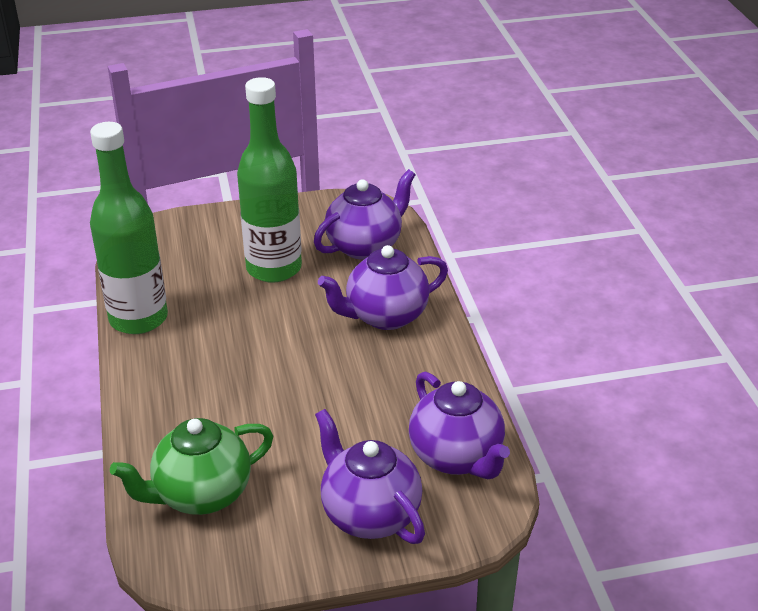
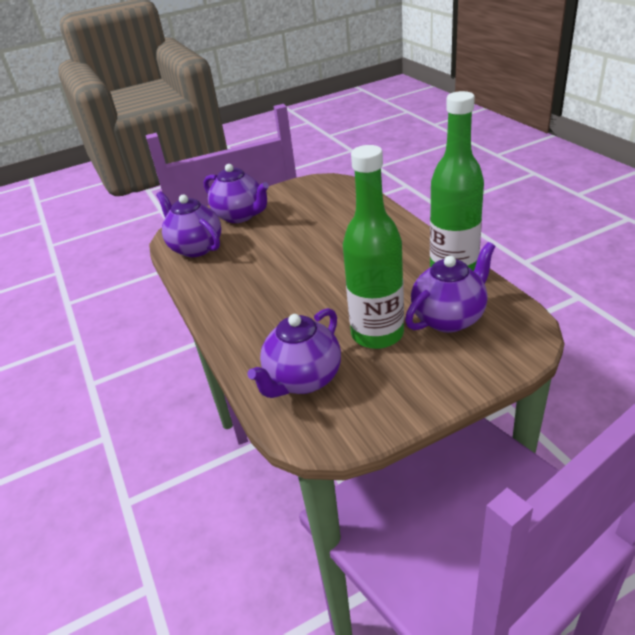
camera: 170 degrees right, 0 degrees up
(201, 495) = (333, 202): green teapot -> none
(385, 316) = (262, 317): purple teapot -> purple teapot (449, 318)

